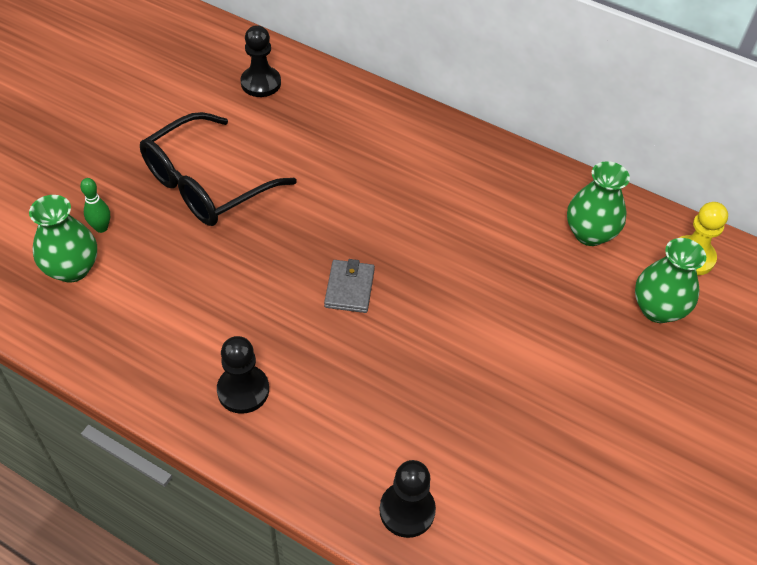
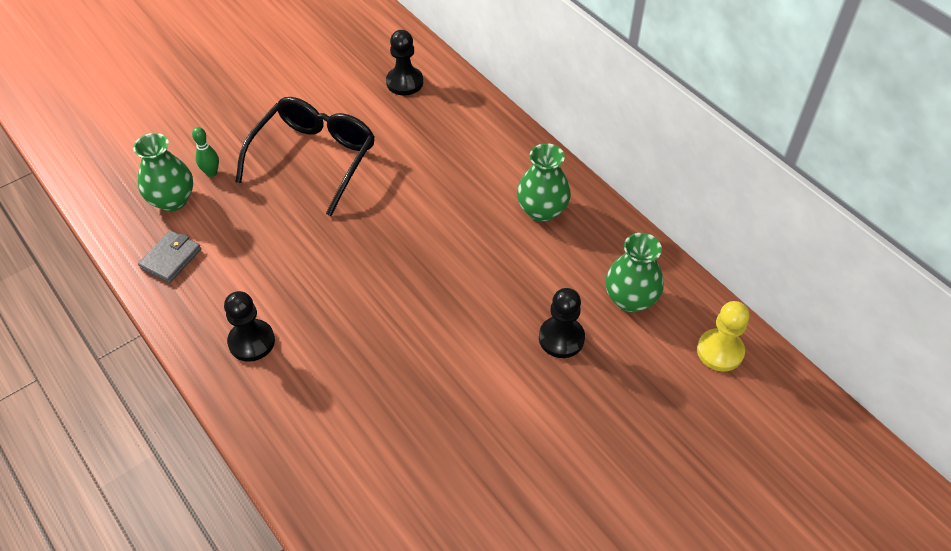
camera: 25 degrees right, 0 degrees up
(207, 184) = (314, 159): black glasses -> black glasses turned 135 degrees clockwise
(349, 288) = (384, 283): grey wallet -> grey wallet (171, 259)
(407, 510) = (330, 488): black pawn -> black pawn (561, 338)
(657, 309) = (657, 389): green vase -> green vase (542, 210)

